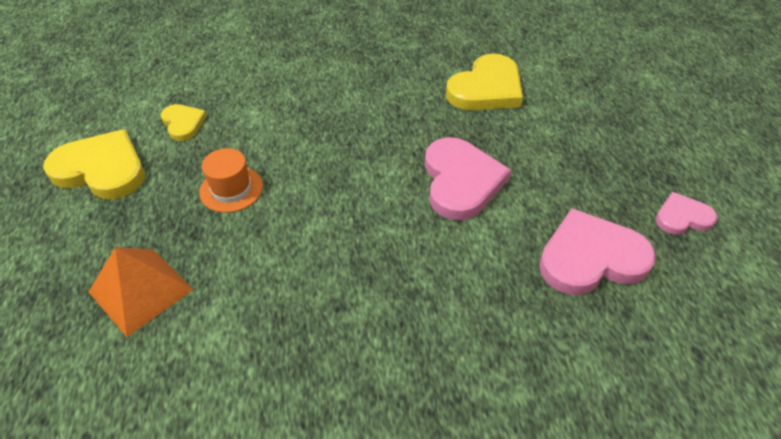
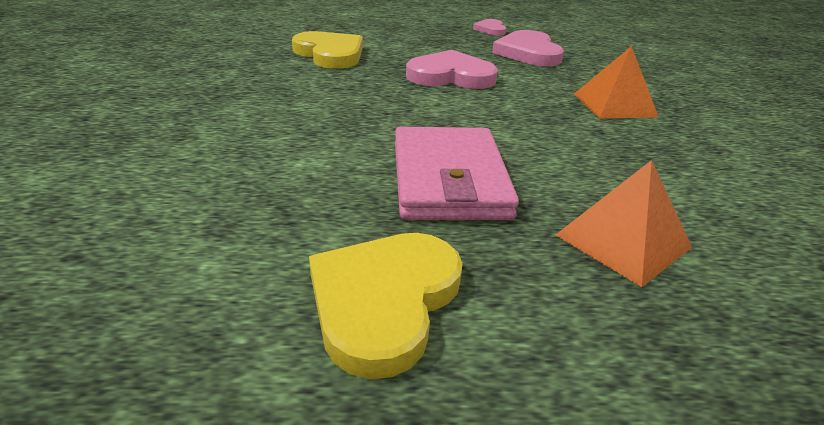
camera: 85 degrees left, 15 degrees down
(183, 123) = (296, 219): yellow heart -> none
(231, 189) = (448, 179): orange hat -> pink wallet
(421, 335) = (614, 105): none -> orange pyramid

